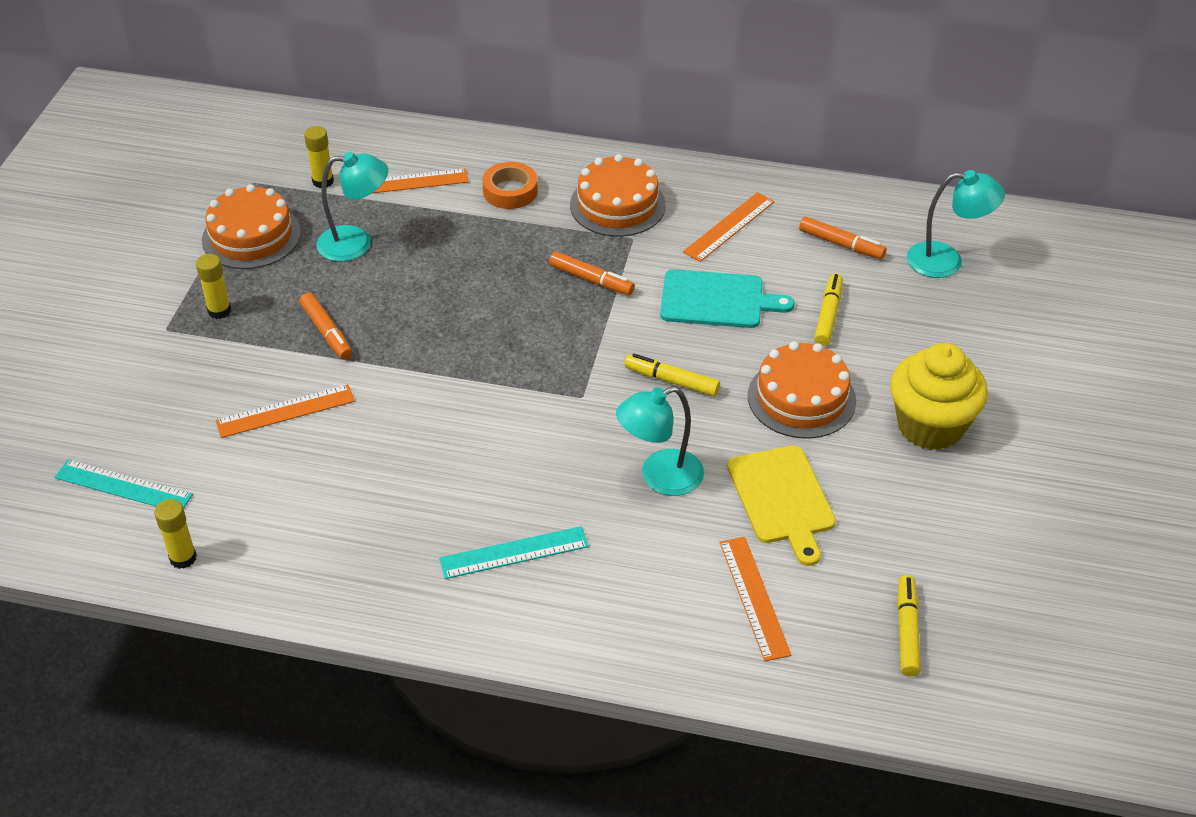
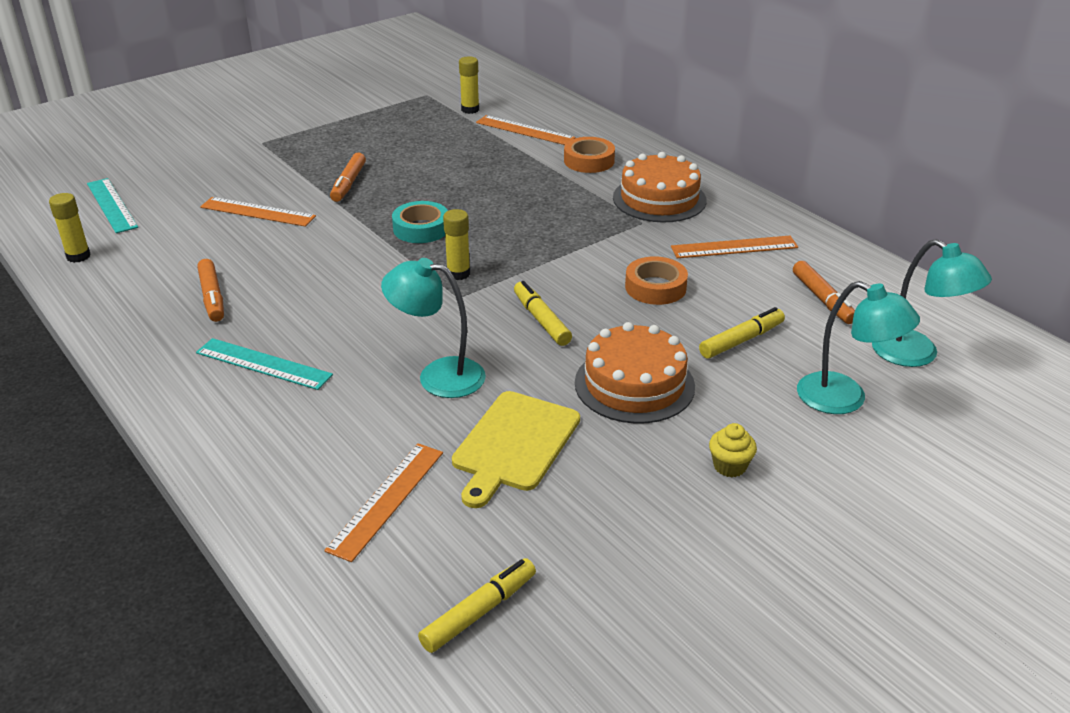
camera: 40 degrees right, 10 degrees down
(219, 311) = (305, 146): yellow glue stick -> yellow glue stick (458, 274)
(251, 236) = (383, 119): orange cake -> none
(356, 243) = (440, 147): turquoise lamp -> turquoise lamp (845, 399)
(461, 345) = (421, 228): none -> turquoise tape
(591, 280) = (572, 233): orange marker -> orange marker (212, 297)
(717, 300) = (655, 287): turquoise cutting board -> orange tape
(930, 426) = (729, 466): yellow cupcake -> yellow cupcake, size x0.41

